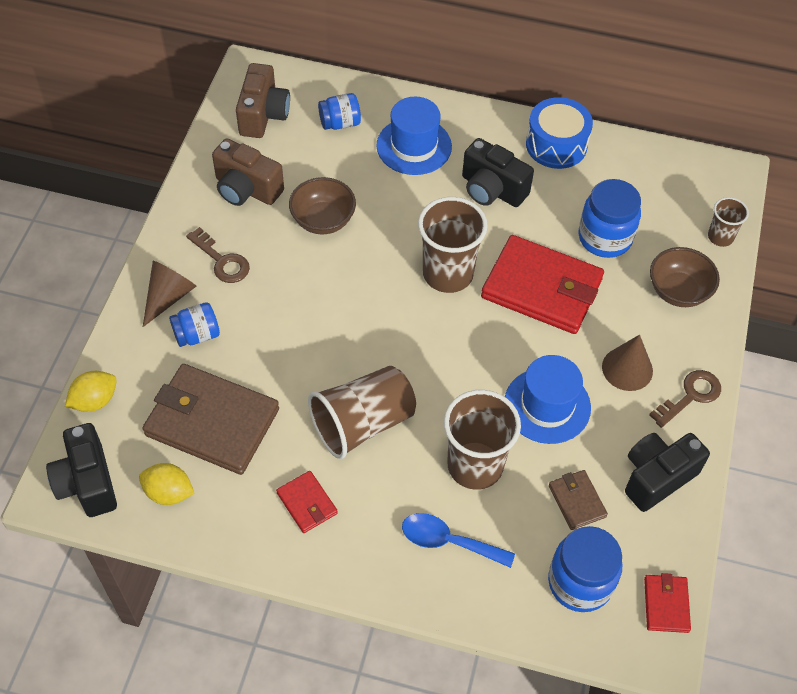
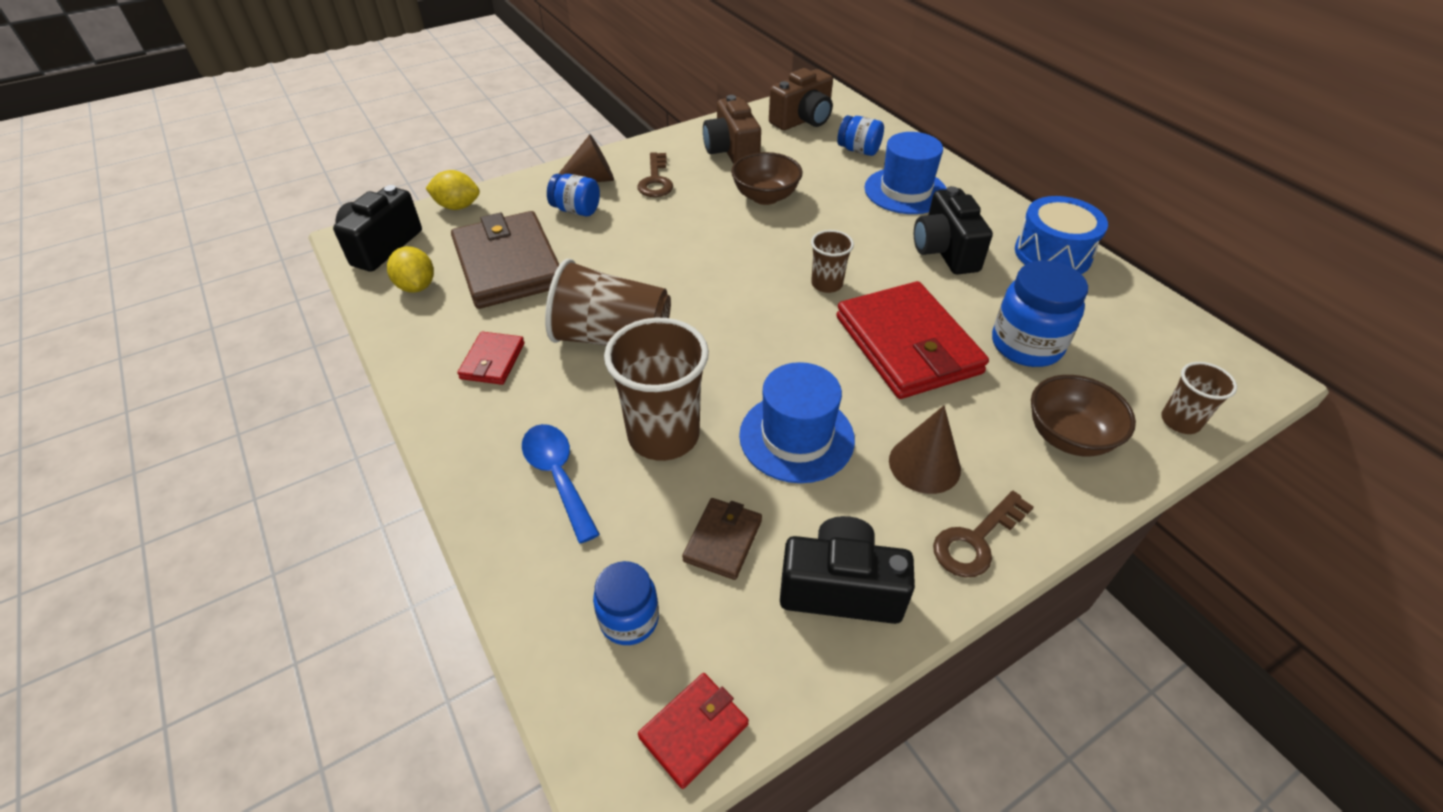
camera: 45 degrees right, 10 degrees down
(448, 274) = (826, 284): brown cup -> brown cup, size x0.53
(580, 582) = (629, 619): blue jar -> blue jar, size x0.62
(690, 396) = (975, 540): brown key -> brown key turned 135 degrees clockwise

